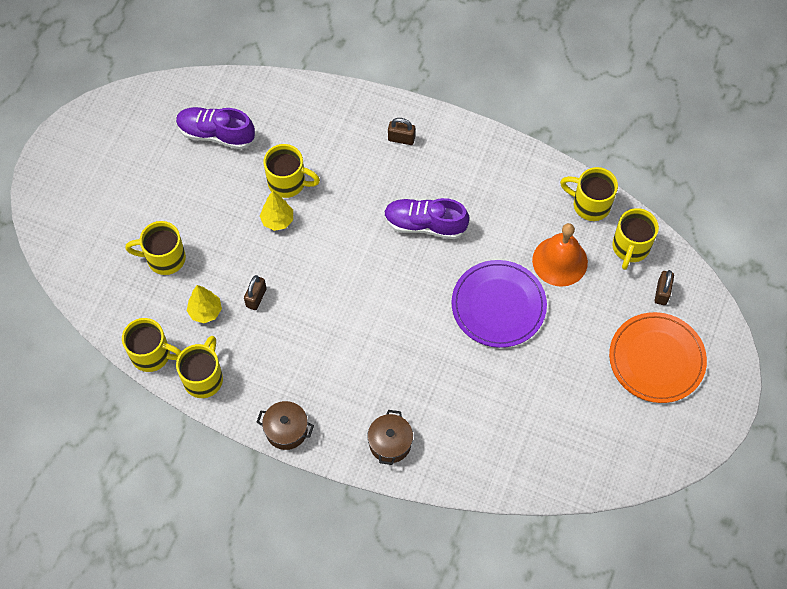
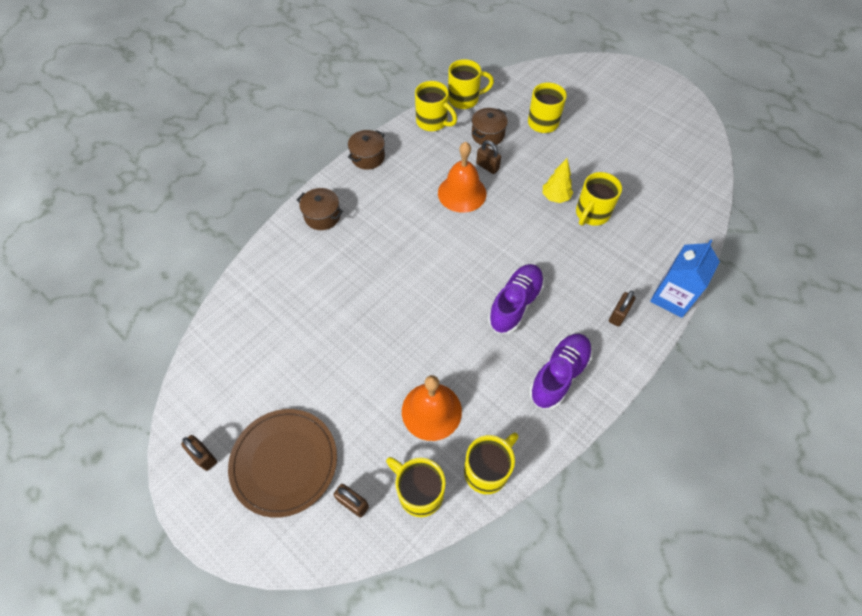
camera: 110 degrees right, 5 degrees down
(152, 355) = (464, 99): yellow mug -> yellow mug turned 135 degrees counterclockwise
(205, 311) = (488, 135): yellow tree -> brown pot
(216, 134) = (655, 178): purple shoe -> purple shoe (559, 375)
(304, 312) = (462, 193): none -> orange bell
(364, 100) = (672, 297): none -> blue carton
(498, 305) = (407, 337): purple plate -> none
(656, 359) = (284, 462): orange plate -> brown plate
(683, 427) = (204, 456): none -> brown padlock

